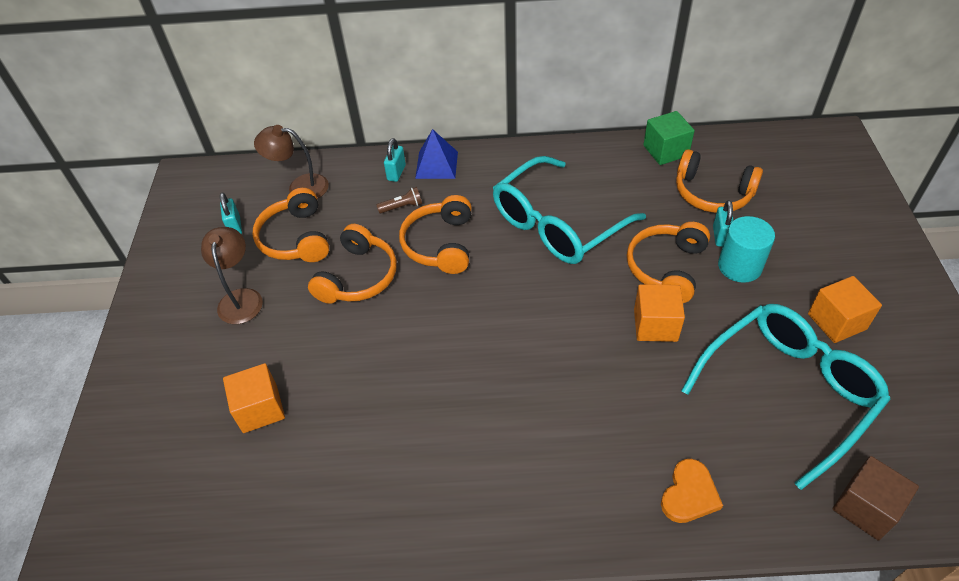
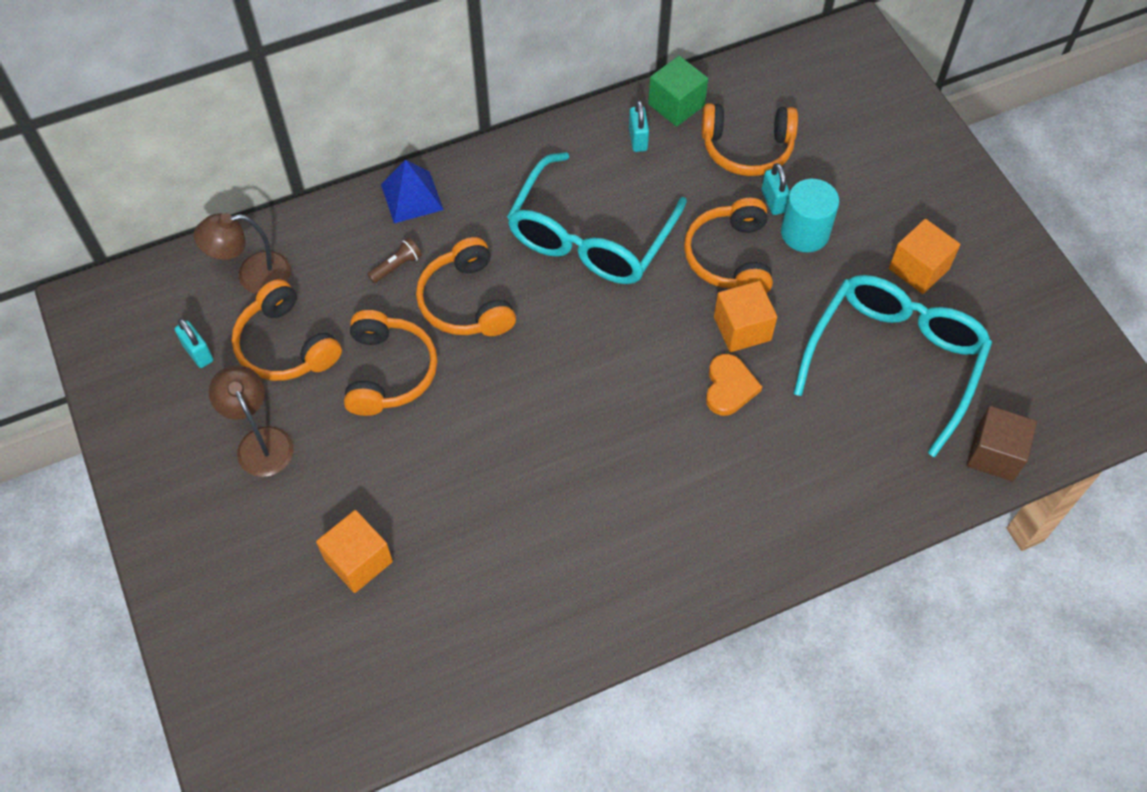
camera: 25 degrees left, 10 degrees up
(396, 173) = (366, 221): turquoise padlock -> turquoise padlock (638, 139)
(689, 494) = (836, 496): orange heart -> orange heart (729, 387)

